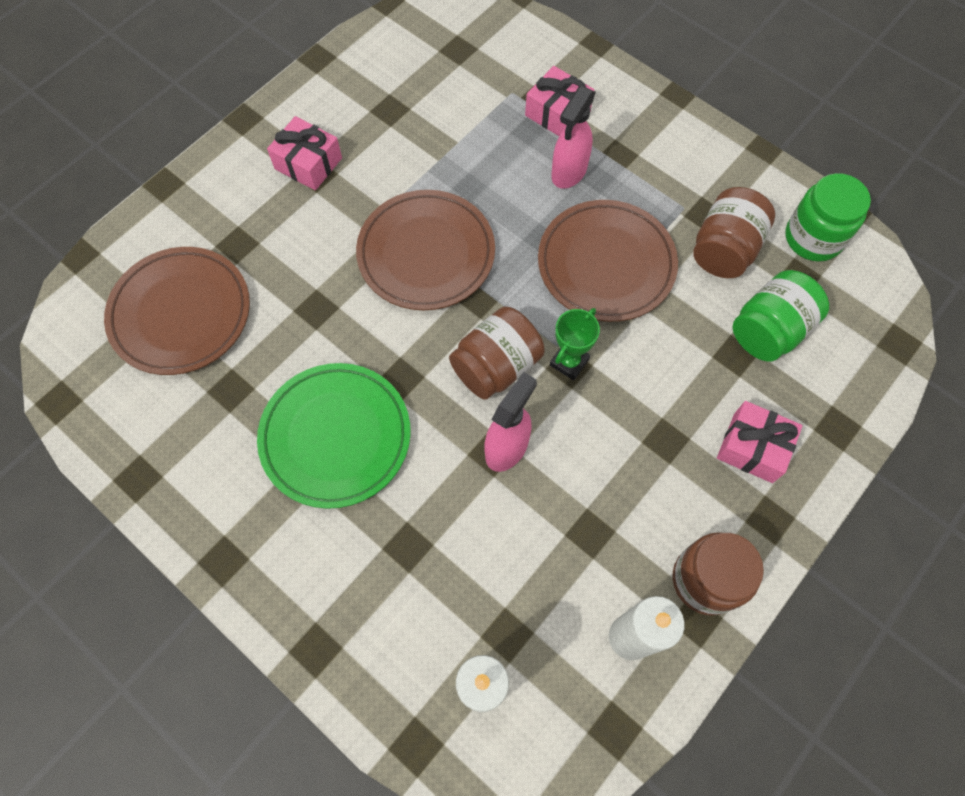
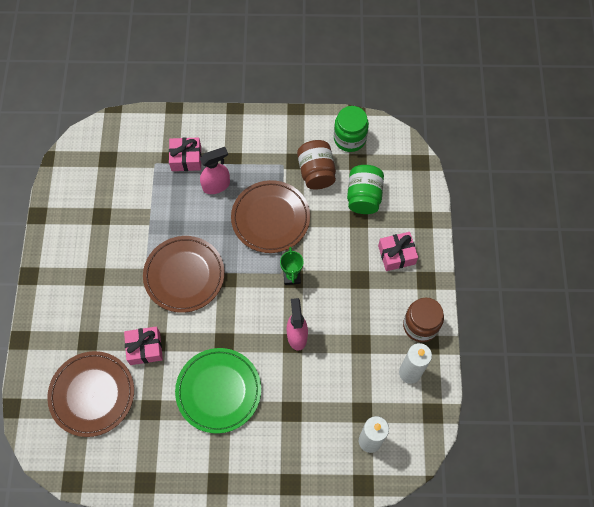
camera: 40 degrees left, 0 degrees up
(308, 163) = (85, 274): pink gift -> pink gift (145, 348)
(496, 366) = (262, 303): brown jar -> none
(568, 172) = (216, 185): pink spray bottle -> pink spray bottle turned 105 degrees counterclockwise

